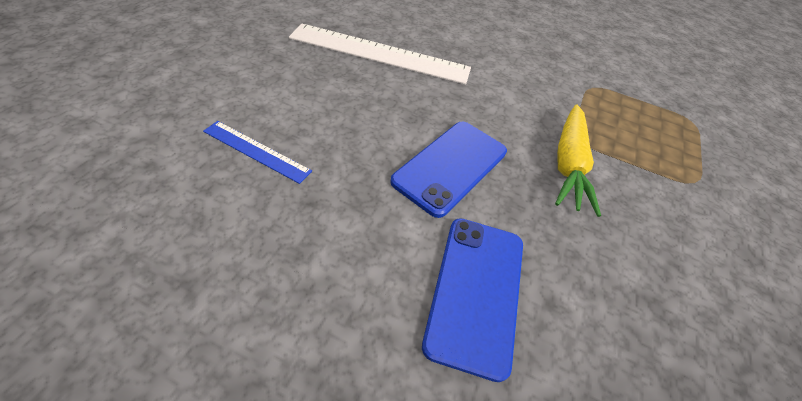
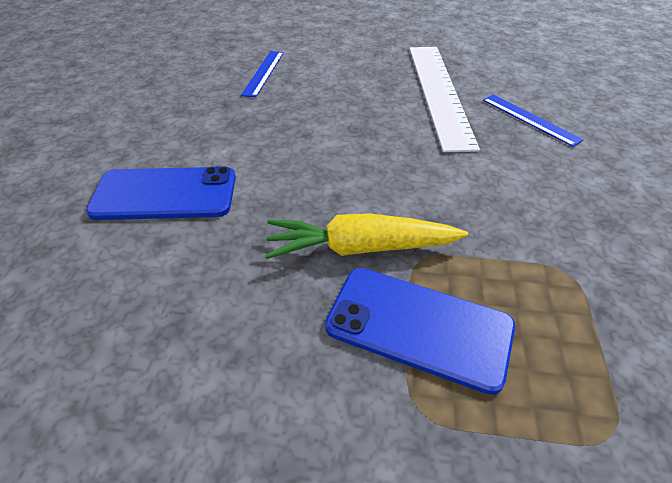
camera: 80 degrees right, 5 degrees down
(439, 32) = (530, 119): none -> blue ruler
(450, 166) = (302, 161): blue phone -> blue phone (419, 326)

